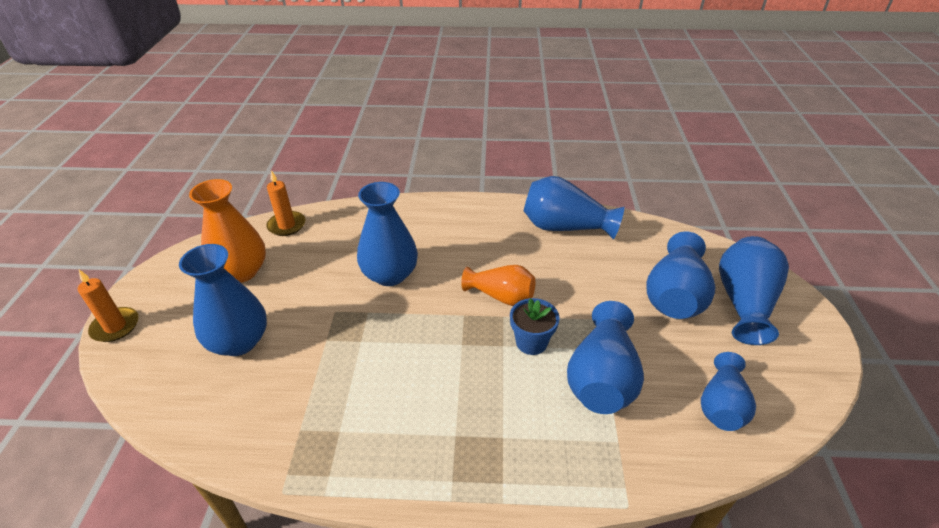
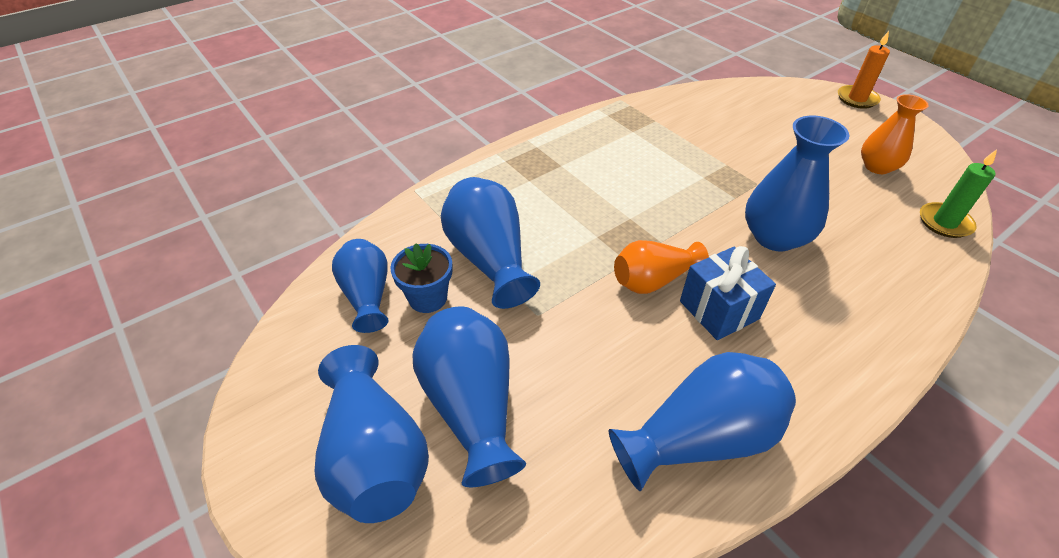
camera: 140 degrees right, 5 degrees up
(239, 341) = (775, 133): blue vase -> none
(241, 271) = (877, 167): orange vase -> orange vase, size x0.66
(286, 225) = (944, 222): orange candle -> green candle
(485, 261) = (719, 310): none -> blue gift
(531, 342) = (577, 253): blue flower pot -> blue flower pot (428, 298)

